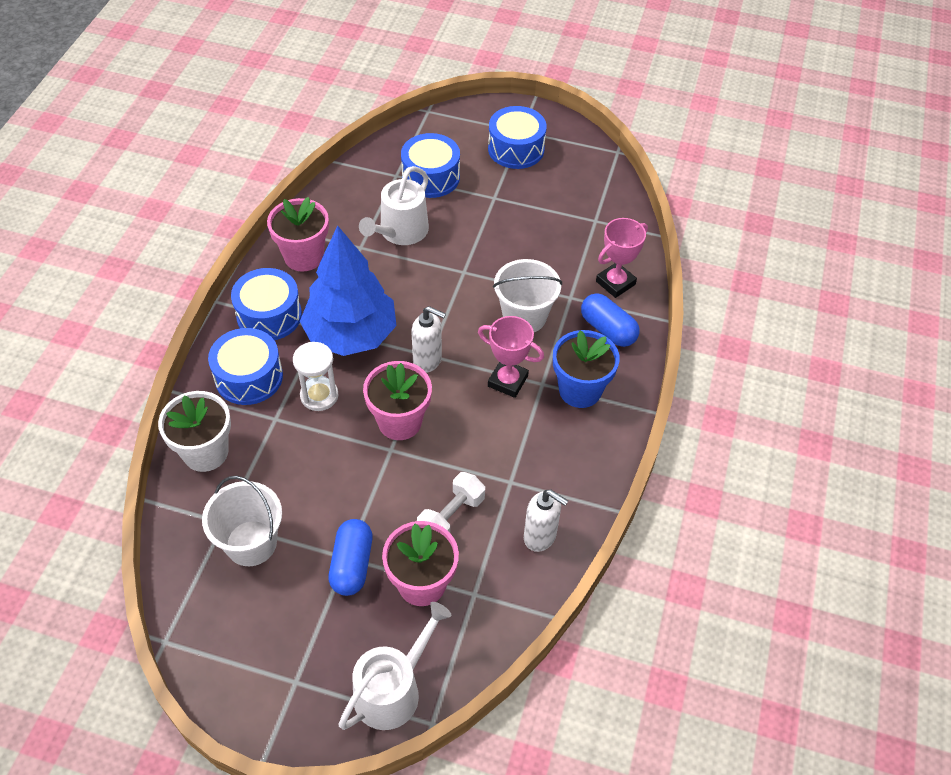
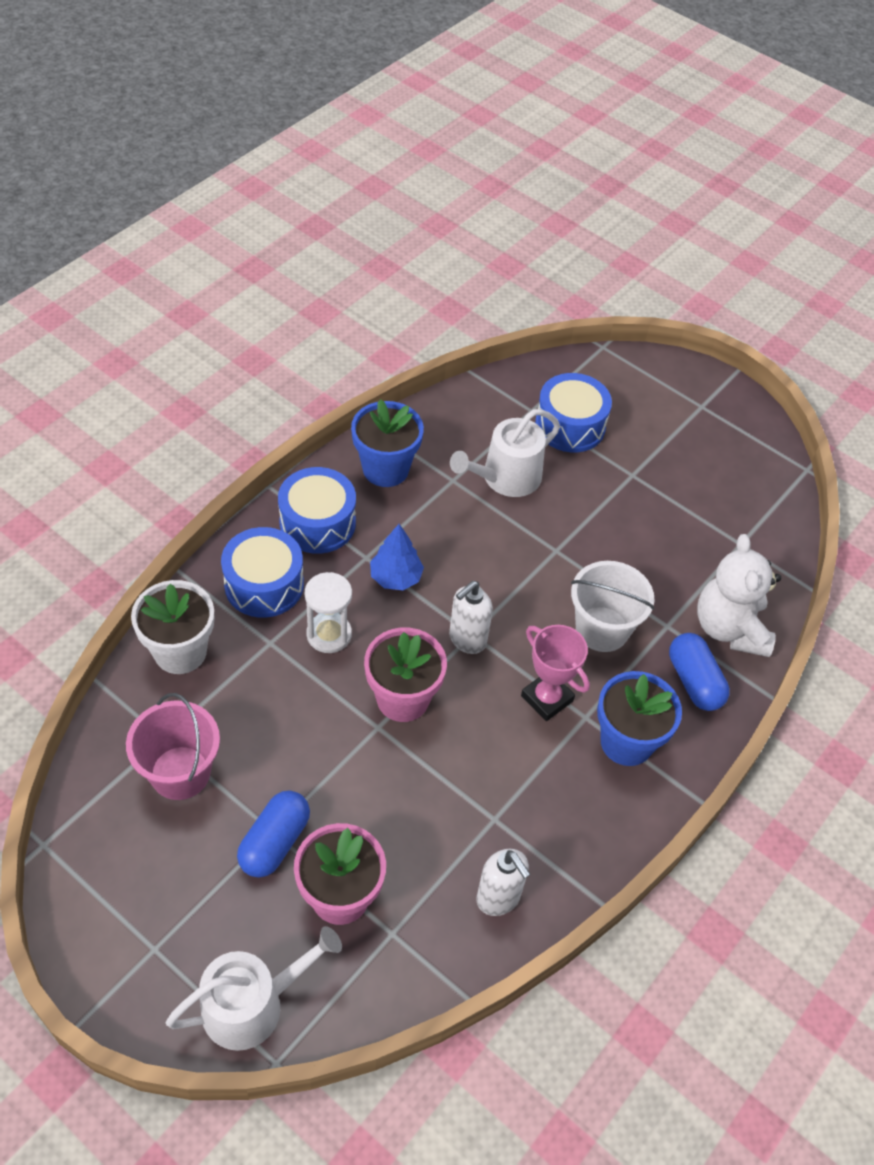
camera: 20 degrees right, 0 degrees up
(251, 543) = (180, 773): white bucket -> pink bucket
(304, 256) = (385, 469): pink flower pot -> blue flower pot
(351, 334) = (396, 577): blue tree -> blue tree, size x0.48
(428, 360) = (467, 639): white soap dispenser -> white soap dispenser turned 90 degrees clockwise
(451, 516) = (408, 832): white dumbbell -> none
(516, 149) = (685, 425): blue drum -> none
(615, 283) = (730, 628): pink trophy -> white teddy bear

